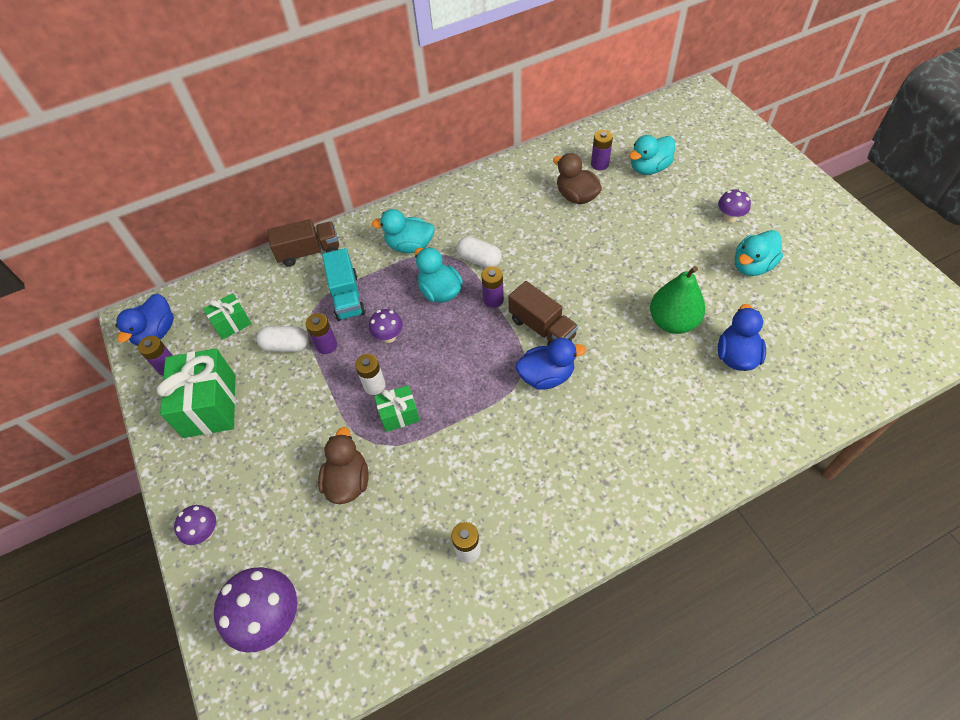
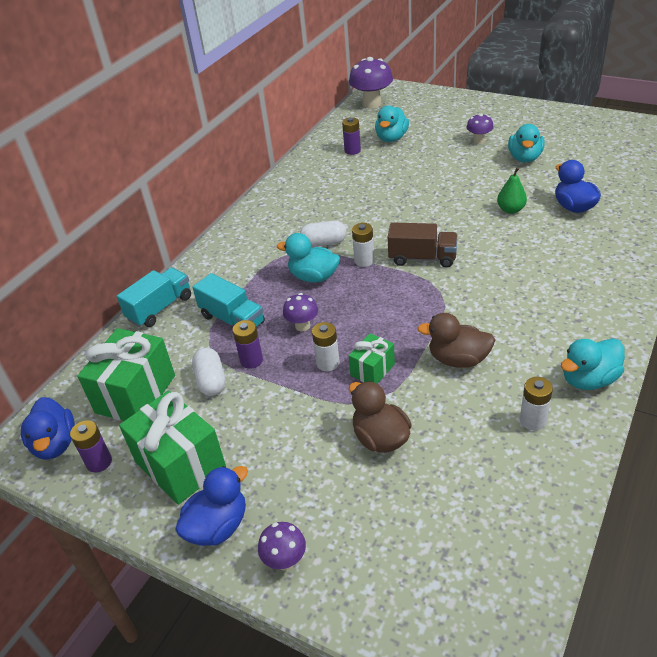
camera: 35 degrees left, 15 degrees down
(232, 323) = (136, 394): green gift -> green gift, size x1.85
(271, 618) = (426, 579): purple mushroom -> purple mushroom (372, 104)
(286, 346) = (211, 381): white capsule -> white capsule turned 75 degrees counterclockwise
(309, 252) = (160, 308): brown truck -> turquoise truck
(409, 246) = (252, 262): turquoise duck -> turquoise duck (588, 379)
(493, 300) = (364, 260): purple battery -> white battery
(546, 376) = (460, 284): blue duck -> blue duck (218, 526)
(576, 196) = (356, 174): brown duck -> brown duck (458, 359)
(673, 322) = (510, 210): green pear -> green pear, size x0.61

